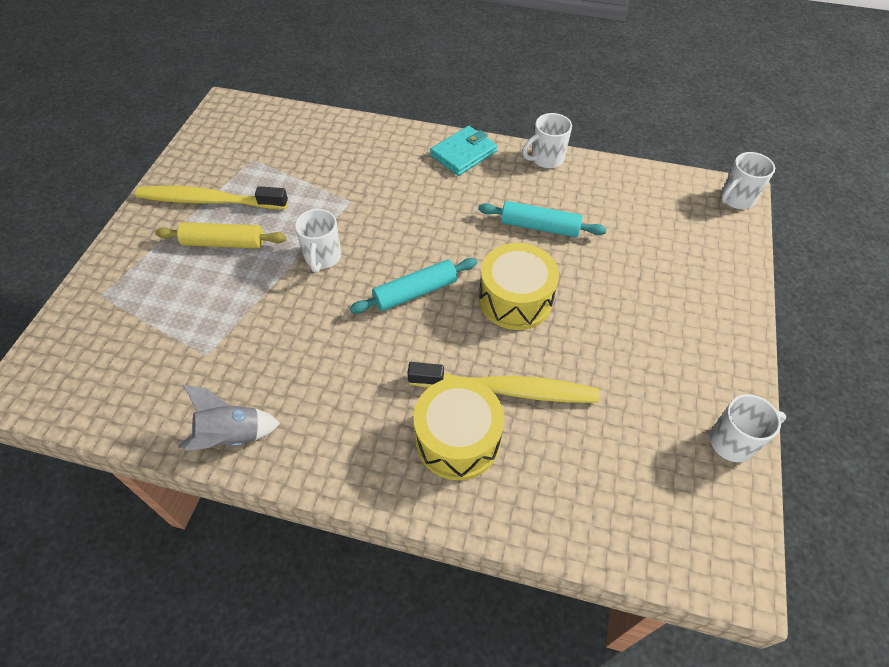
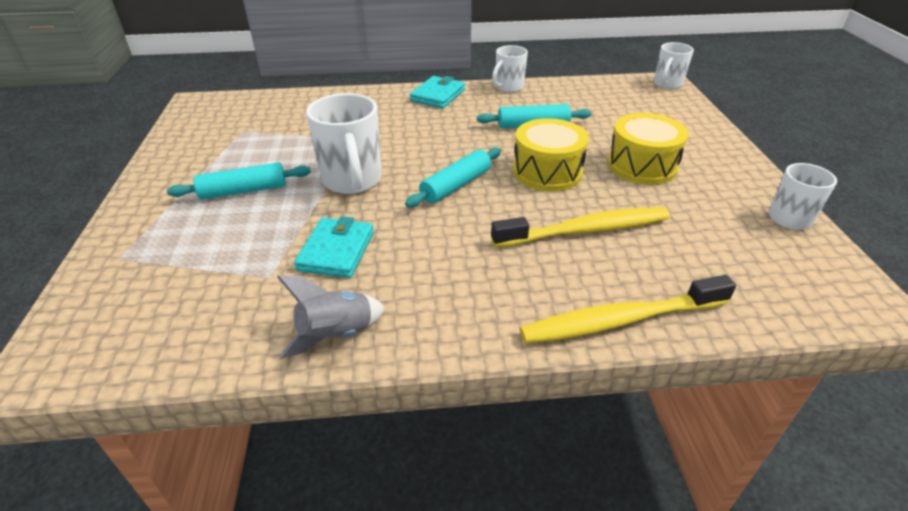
camera: 20 degrees left, 15 degrees down
(209, 201) = (212, 165): yellow toothbrush -> yellow toothbrush (620, 320)
(224, 243) = (243, 191): yellow rolling pin -> turquoise rolling pin
(271, 343) = (336, 251): none -> turquoise wallet
(323, 258) = (352, 181): white mug -> white mug, size x1.63
(457, 439) = (568, 276): yellow drum -> yellow drum (641, 165)

